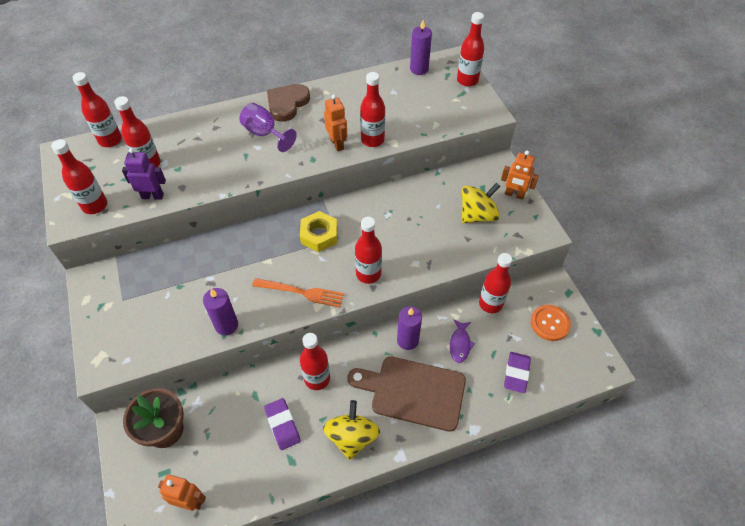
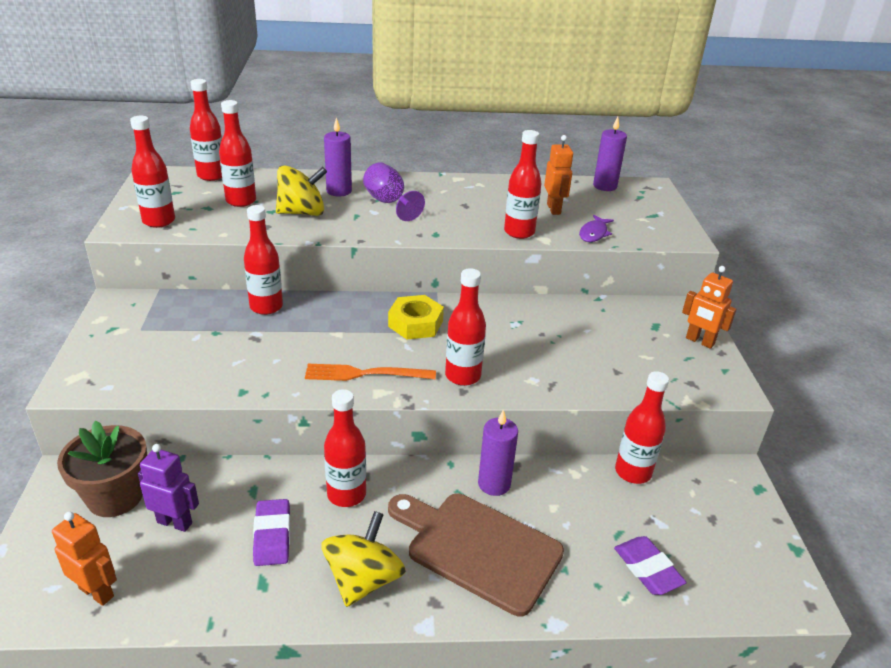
camera: 15 degrees right, 20 degrees down
(152, 196) = (228, 226): purple robot -> purple robot (175, 522)
(226, 325) = (250, 383): purple candle -> purple candle (339, 191)
(287, 104) = (428, 185): brown heart -> none
(301, 292) = (364, 374): orange fork -> orange fork turned 150 degrees clockwise
(337, 144) = (473, 227): orange robot -> orange robot (554, 209)
(460, 344) = (570, 508): purple fish -> purple fish (594, 233)
(467, 80) = (664, 206): red bottle -> red bottle (266, 307)
(477, 215) = (639, 351): yellow spinning top -> yellow spinning top (302, 212)
(516, 373) = (647, 569): purple eraser -> purple eraser turned 60 degrees counterclockwise
(550, 323) = (719, 519): orange button -> none

